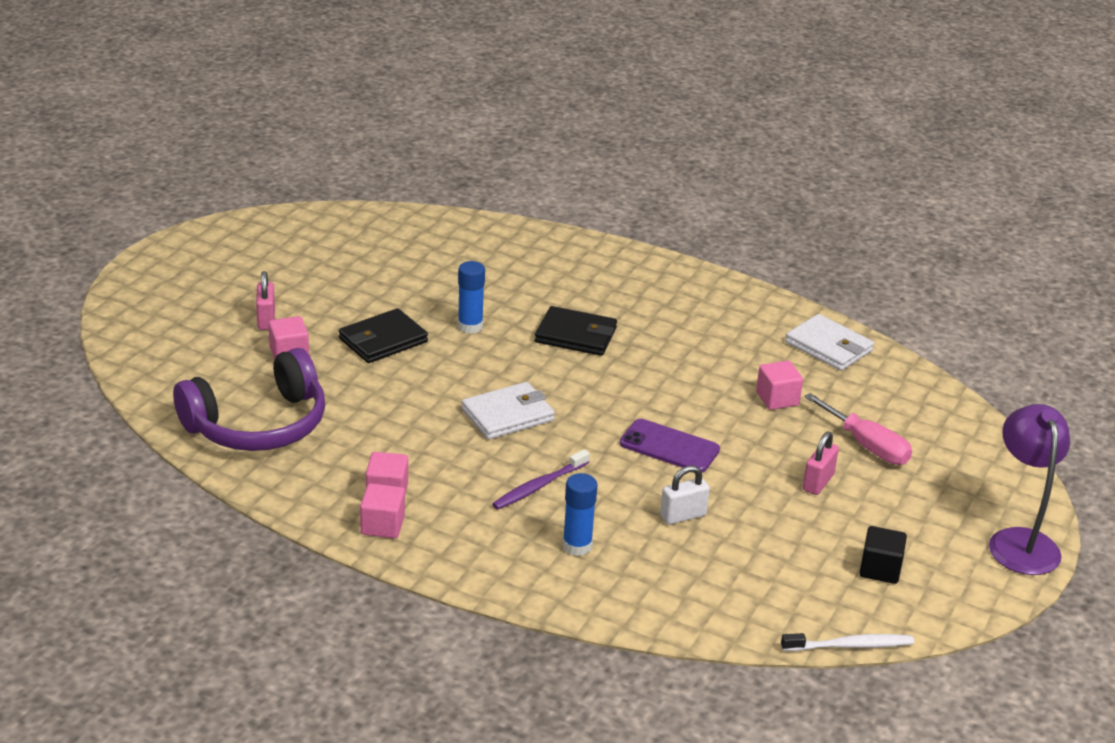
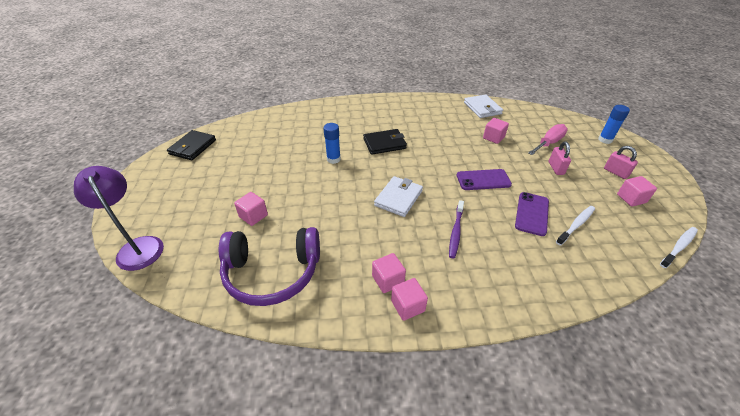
camera: 30 degrees left, 10 degrees up
(258, 425) = (272, 272): purple headphones -> purple headphones turned 60 degrees clockwise
(266, 320) = (223, 201): pink padlock -> pink padlock (615, 172)
(383, 340) = (298, 185): black wallet -> black wallet (193, 147)
(577, 546) = (512, 259): blue glue stick -> blue glue stick (605, 140)
(683, 516) = (532, 213): white padlock -> purple phone
(730, 556) = (576, 225): none -> white toothbrush
(828, 346) = (482, 108): white wallet -> white wallet turned 60 degrees clockwise
(867, 446) = (549, 143): pink screwdriver -> pink screwdriver turned 60 degrees counterclockwise
(880, 569) = (631, 198): black cube -> pink cube
(1020, 541) = (649, 159): purple lamp -> purple lamp (138, 246)

